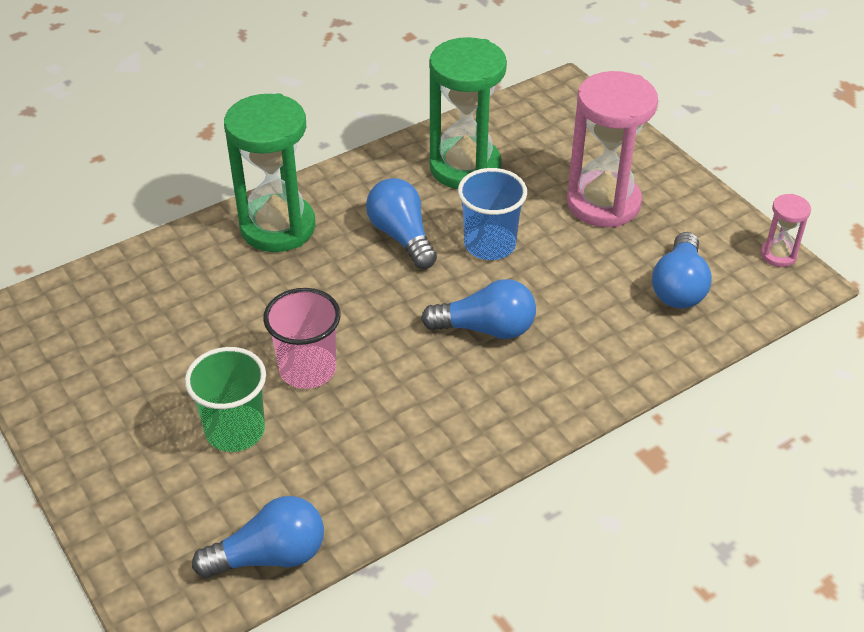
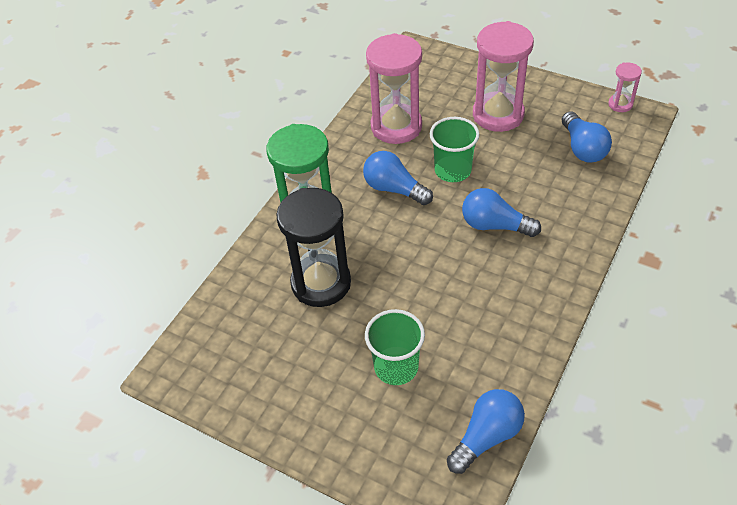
camera: 25 degrees left, 5 degrees up
(231, 302) = (321, 283): none -> black hourglass
(307, 369) = (408, 304): pink cup -> none
(465, 167) = (396, 126): green hourglass -> pink hourglass
(486, 328) = (494, 225): blue light bulb -> blue light bulb turned 135 degrees counterclockwise
(489, 245) = (452, 170): blue cup -> green cup

